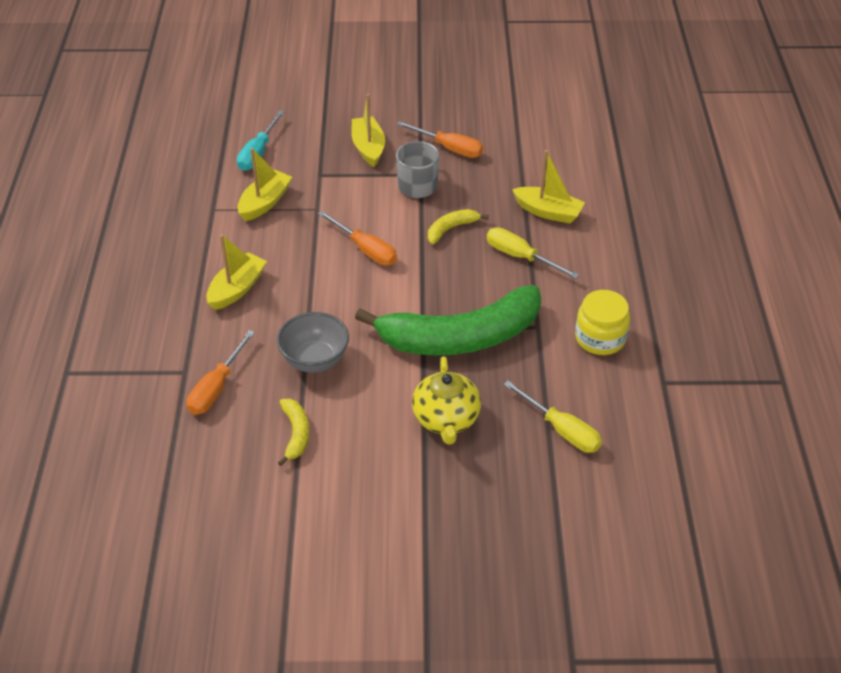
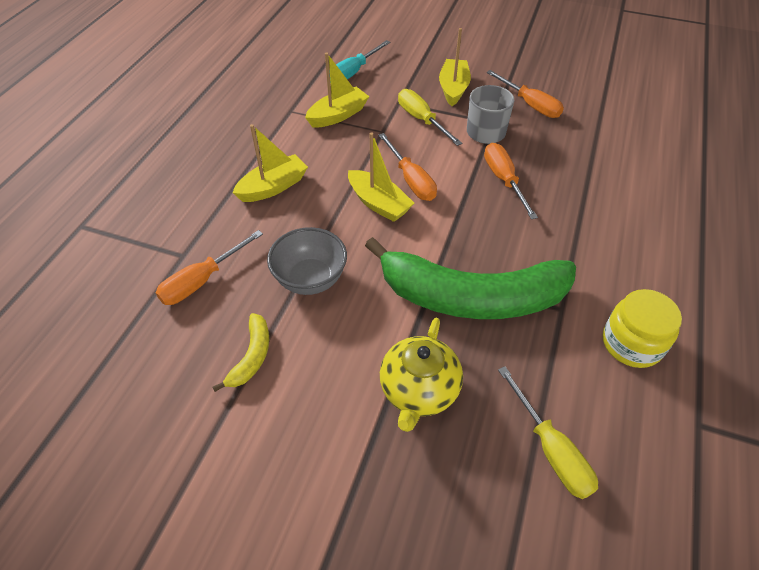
camera: 20 degrees right, 5 degrees up
(451, 229) = (504, 180): yellow banana -> orange screwdriver
(520, 257) = (567, 226): yellow screwdriver -> yellow screwdriver (421, 120)
(548, 212) = (611, 187): yellow boat -> yellow boat (378, 203)

